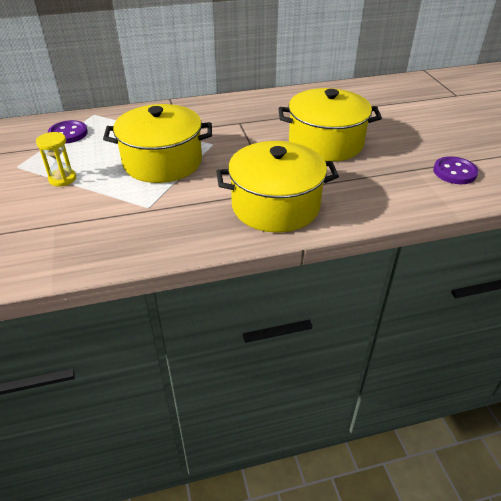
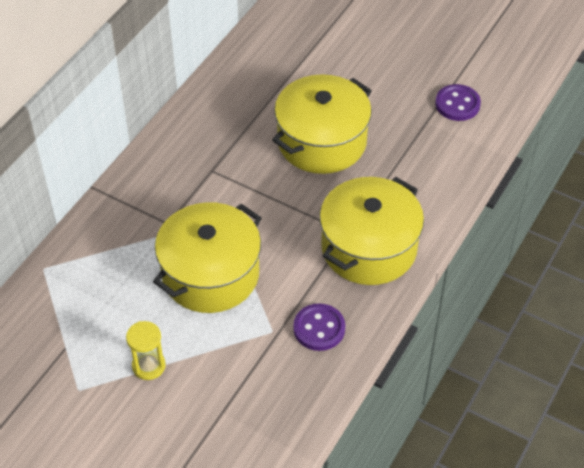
camera: 45 degrees left, 10 degrees up
(68, 133) = (60, 313): purple button -> purple button (319, 328)

